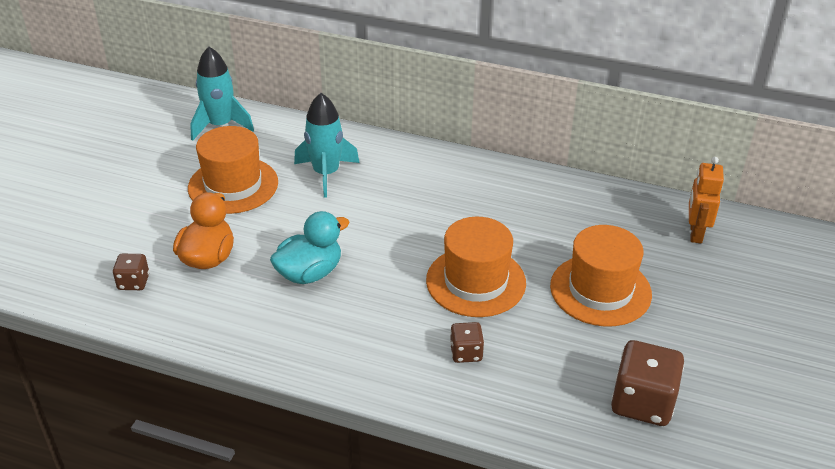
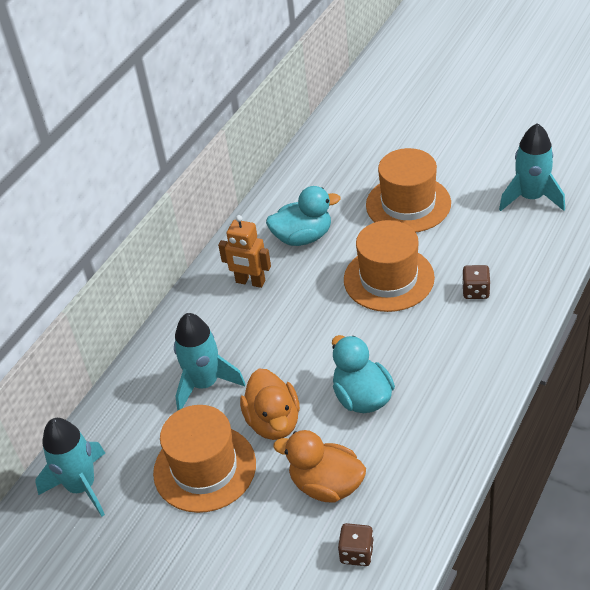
camera: 75 degrees left, 5 degrees up
(281, 219) = (273, 422): none -> orange duck
(527, 214) = (303, 237): none -> turquoise duck
(642, 402) = (531, 198): brown dice -> turquoise rocket
(695, 233) = (346, 142): orange robot -> orange robot (250, 282)

